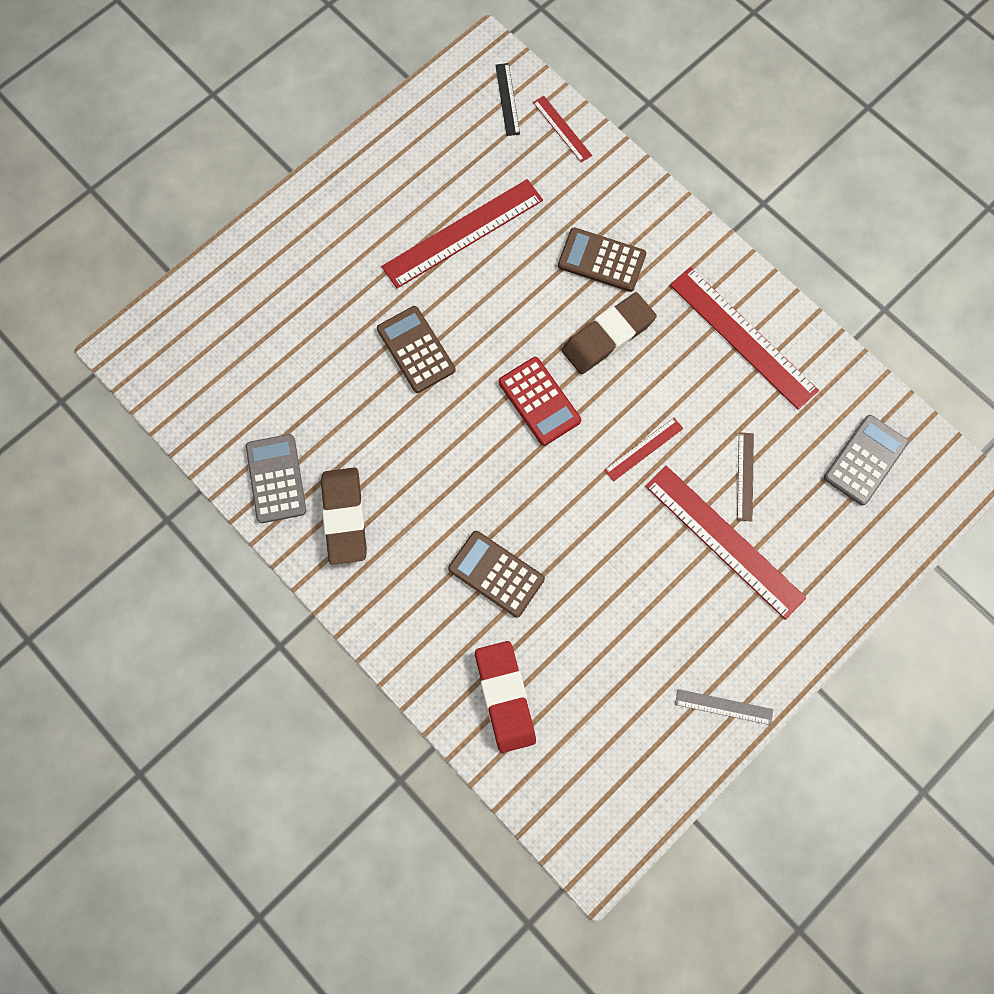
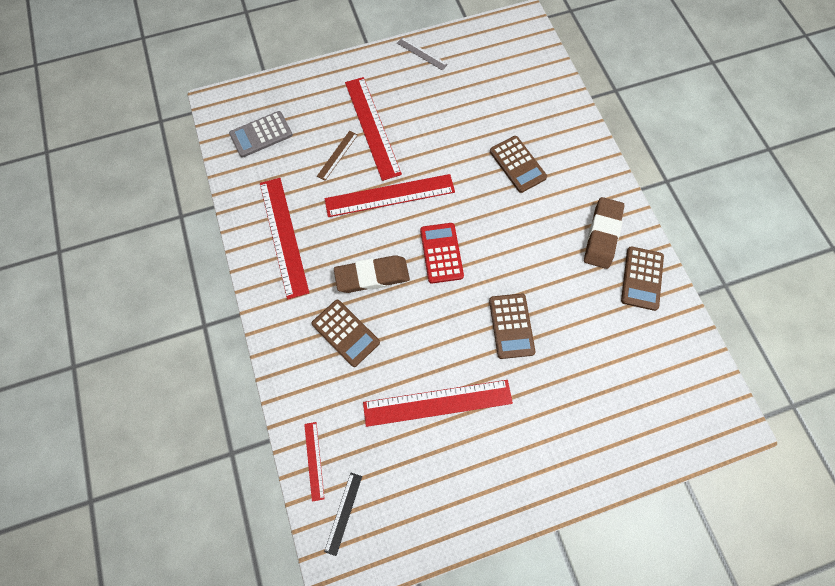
camera: 155 degrees left, 5 degrees down
(276, 478) = (641, 278): grey calculator -> brown calculator
(505, 696) = (540, 103): red eraser -> none
(643, 449) = (390, 196): red ruler -> red ruler, size x2.04

